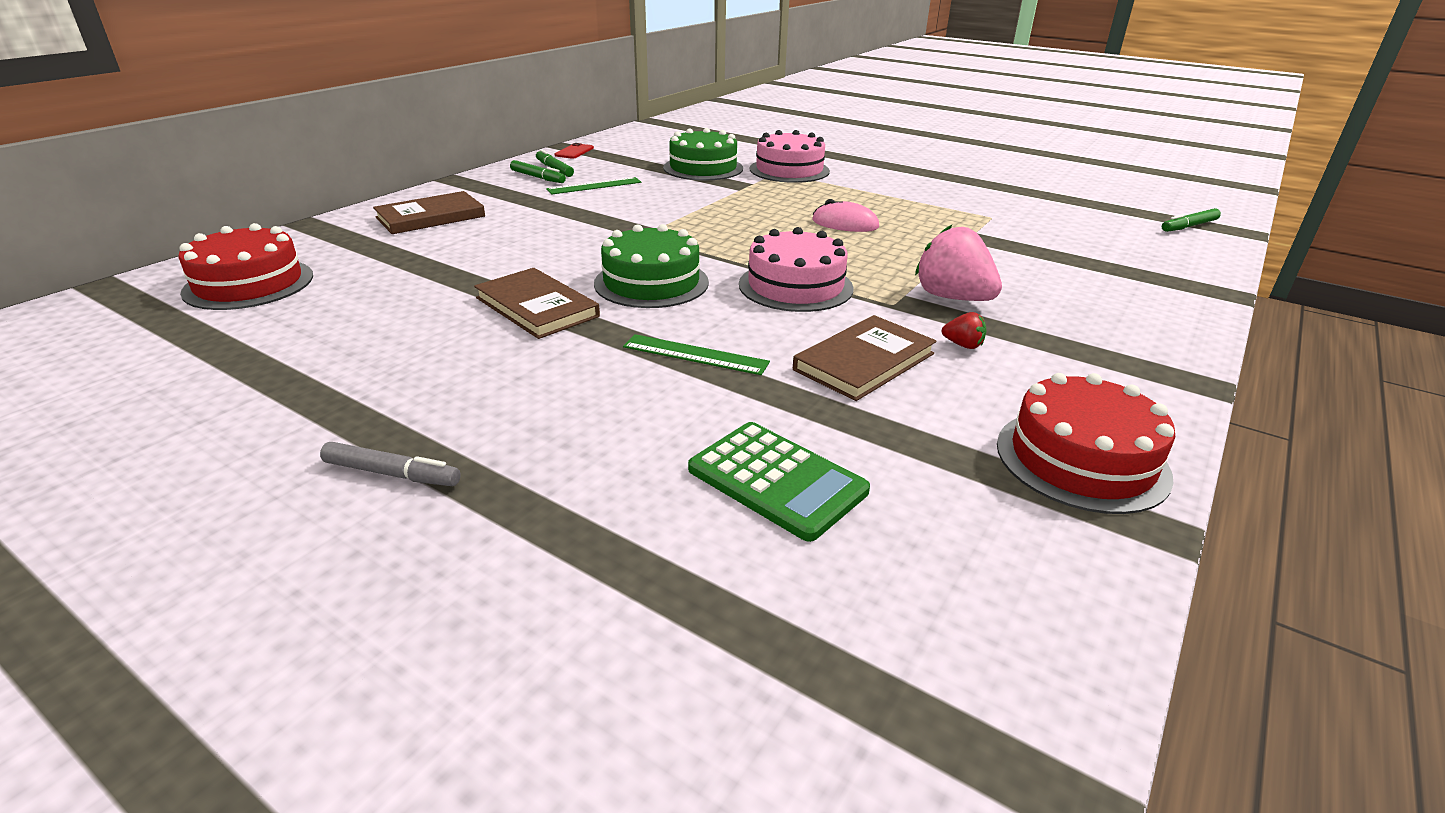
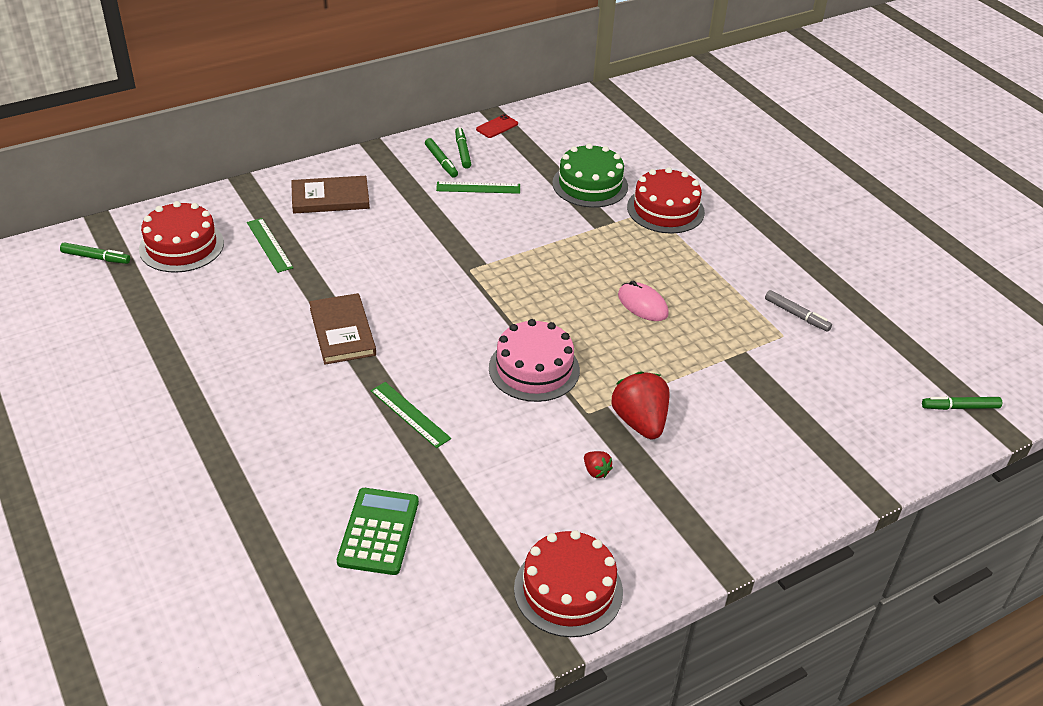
camera: 25 degrees right, 10 degrees up
(111, 318) = (96, 258): none -> green marker
(378, 261) = (269, 245): none -> green ruler
(392, 473) = (189, 447): grey marker -> grey marker (796, 315)
(651, 282) = (435, 330): green cake -> none
(777, 480) = (378, 531): green calculator -> green calculator turned 150 degrees counterclockwise
(789, 170) = (665, 209): pink cake -> red cake
(864, 361) = (513, 461): brown book -> none
(952, 298) = (640, 422): pink strawberry -> red strawberry

